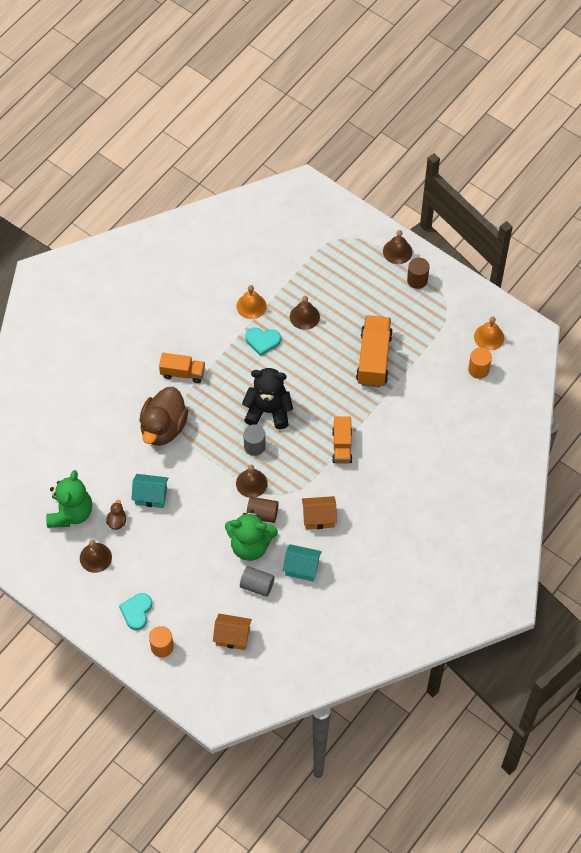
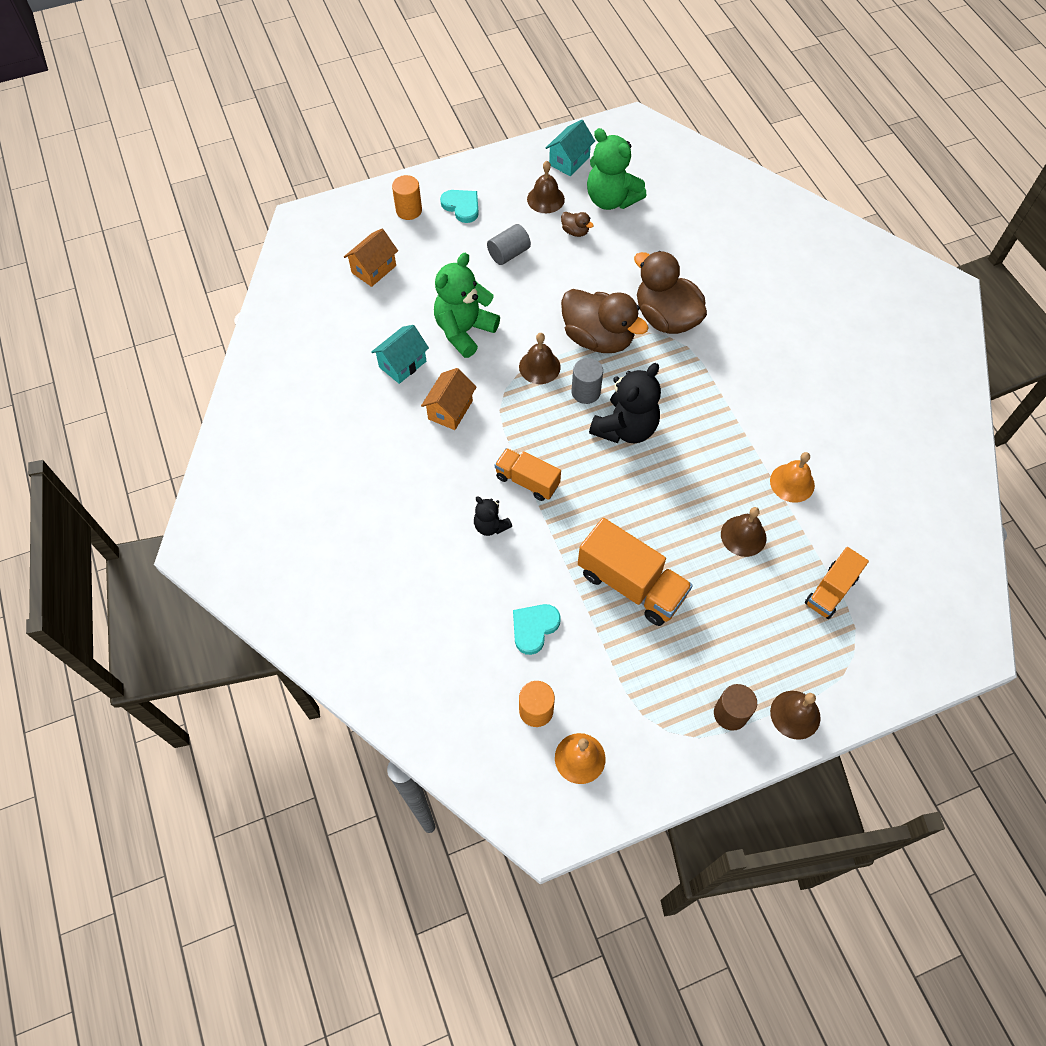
camera: 120 degrees right, 0 degrees up
(151, 496) = (585, 271): turquoise house -> turquoise house (569, 161)
(182, 373) = (730, 367): orange truck -> orange truck (831, 591)
(206, 460) = (598, 338): none -> brown duck
(257, 585) = (413, 315): grey cylinder -> grey cylinder (508, 253)
(262, 341) = (731, 470): turquoise heart -> turquoise heart (534, 628)
(262, 514) = (494, 359): brown cylinder -> none
(385, 450) = (491, 526): none -> black teddy bear

